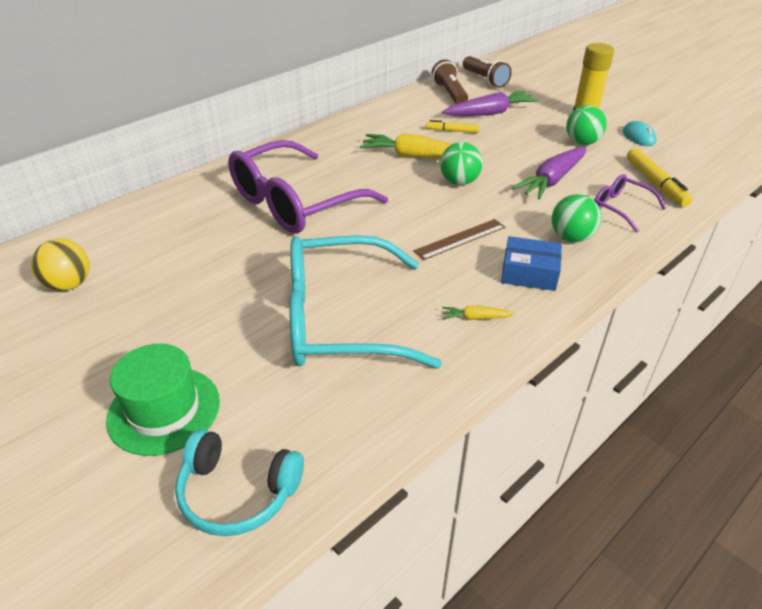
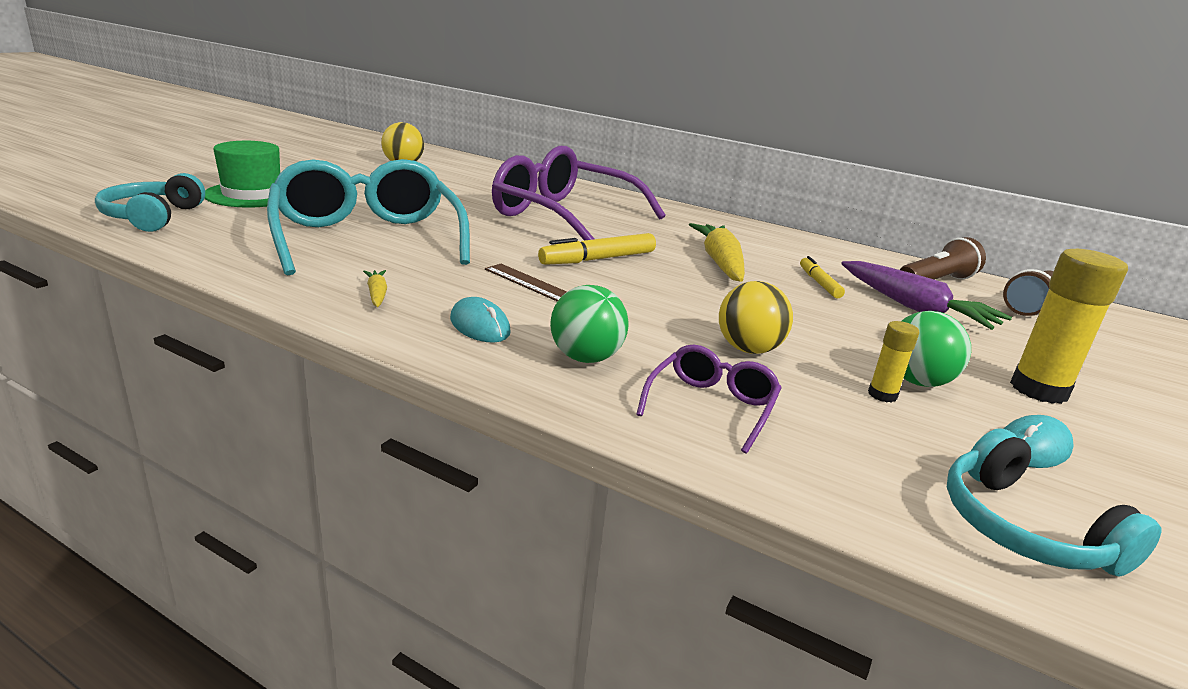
camera: 70 degrees right, 15 degrees down
(459, 182) = (679, 287): green ball -> none
(529, 273) = (480, 326): blue box -> turquoise mouse
(552, 180) = (748, 349): purple carrot -> yellow ball
(598, 156) = (882, 395): none -> yellow glue stick
(655, 183) = (844, 452): yellow marker -> yellow marker (598, 259)
(699, 161) = (1024, 528): none -> turquoise headphones

